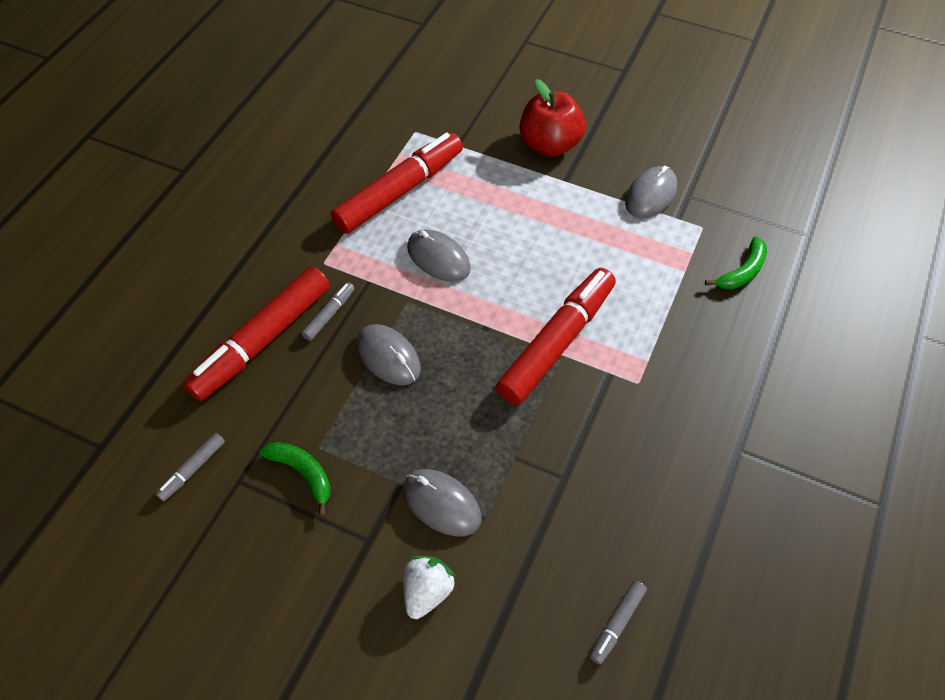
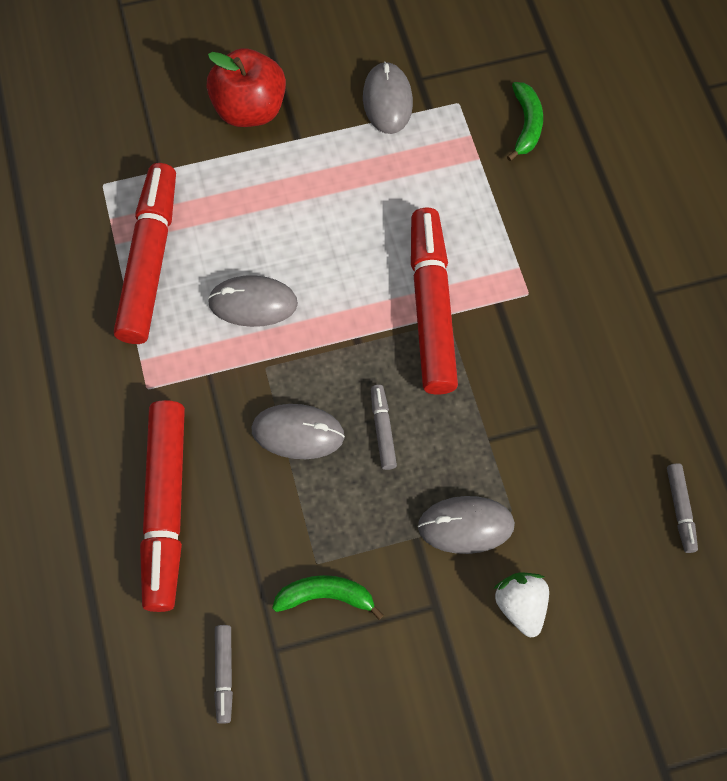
camera: 40 degrees left, 10 degrees up
(329, 315) = (205, 435): grey marker -> grey marker (383, 429)

